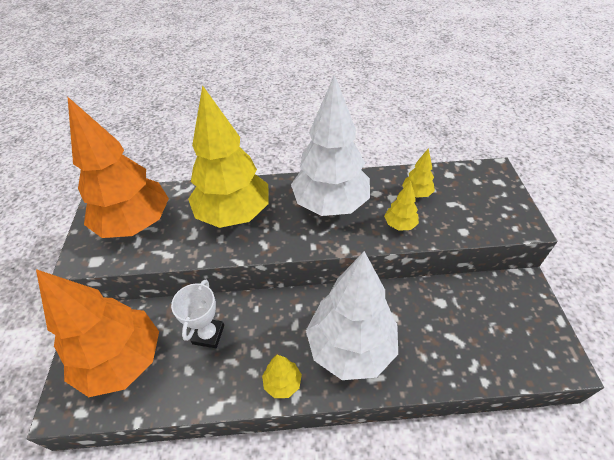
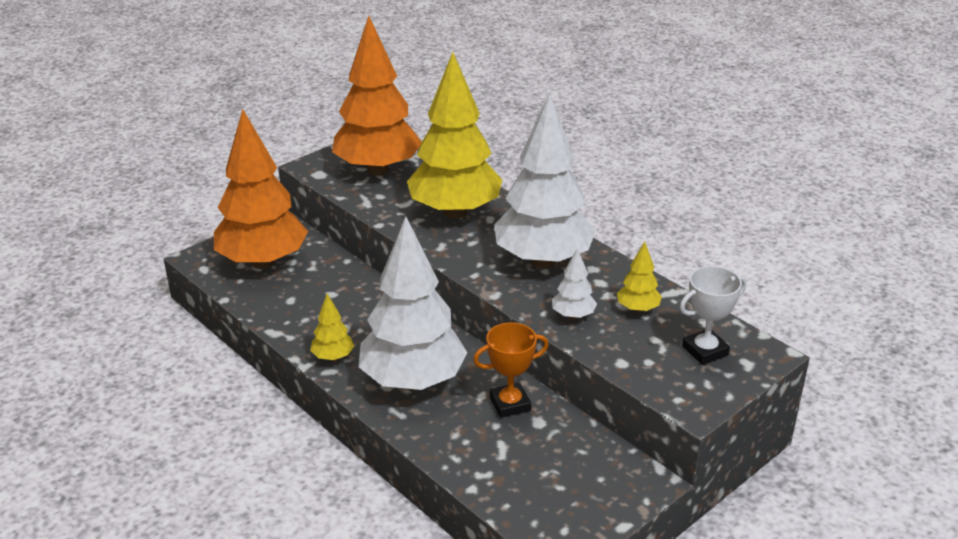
camera: 50 degrees right, 15 degrees down
(208, 334) = (333, 292): white trophy -> white trophy (705, 351)
(400, 225) = (573, 315): yellow tree -> white tree
(414, 306) = (510, 404): none -> orange trophy

